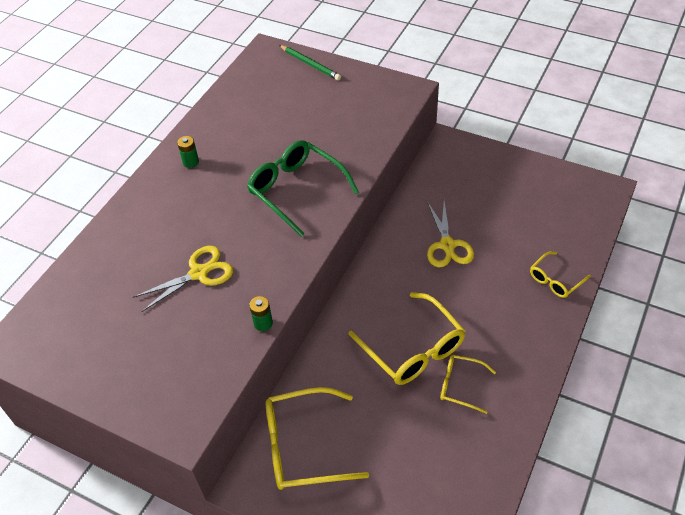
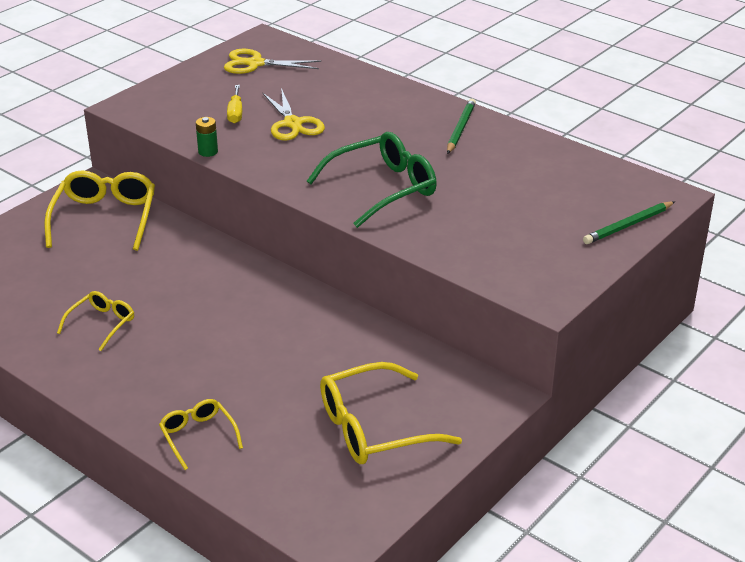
camera: 100 degrees right, 15 degrees down
(184, 323) = (235, 113): none -> yellow screwdriver
(191, 162) = (460, 129): green battery -> green pencil
(412, 348) = (169, 300): yellow glasses -> yellow glasses (375, 428)
(447, 245) = (303, 355): yellow scissors -> yellow scissors (255, 63)

